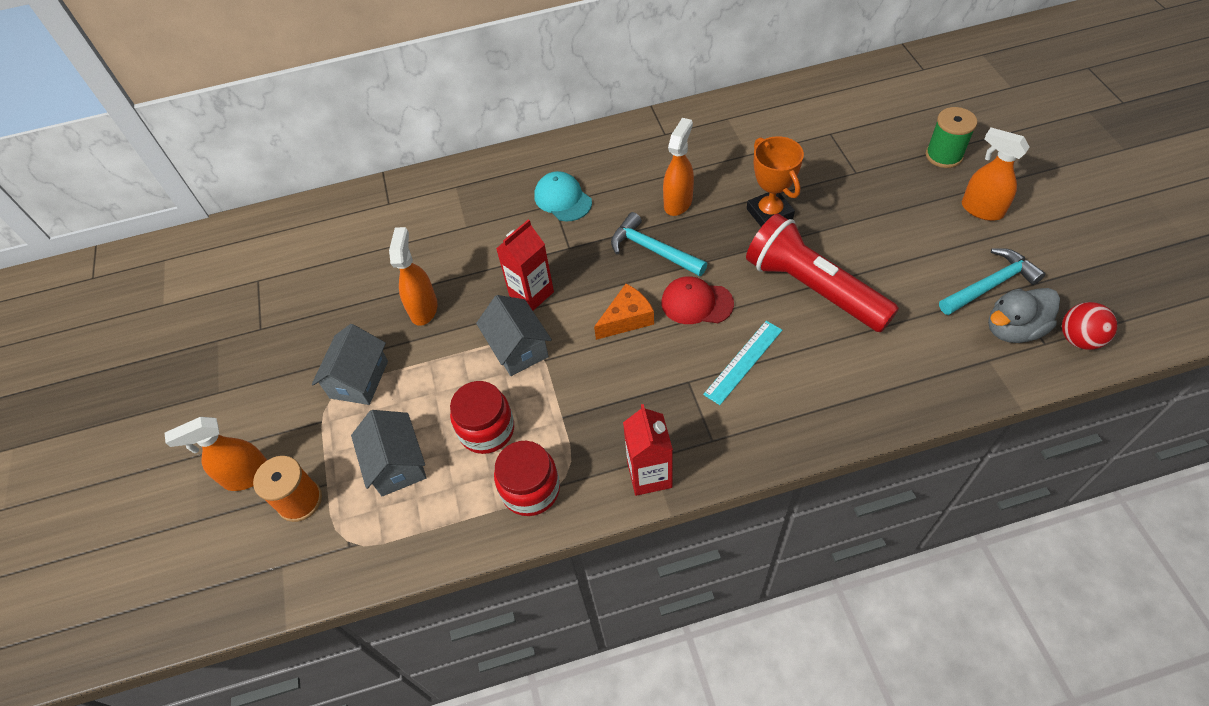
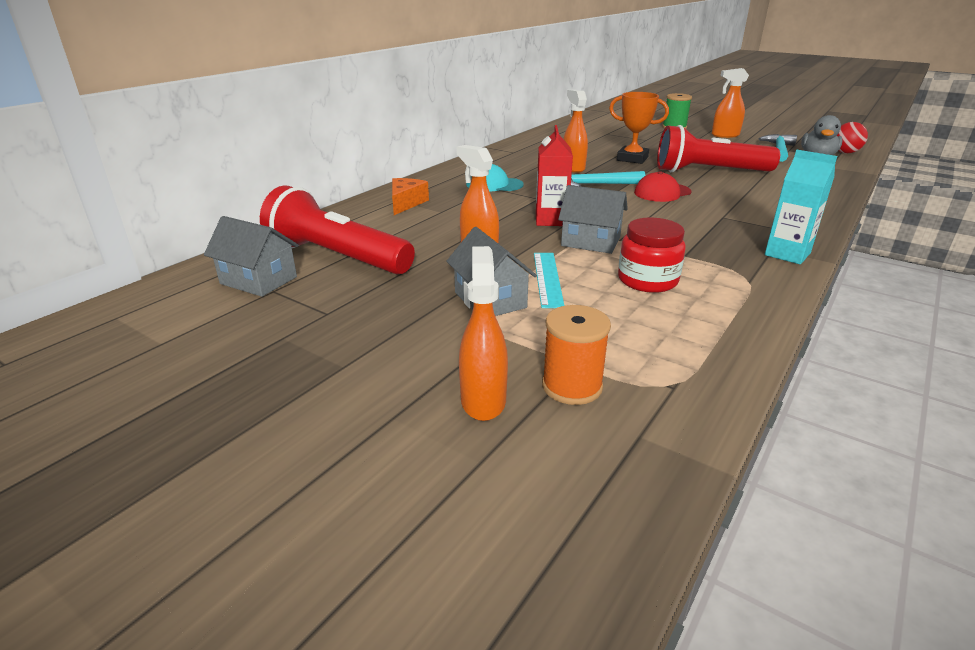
camera: 45 degrees left, 25 degrees down
(247, 476) = (483, 400): orange spray bottle -> orange spray bottle turned 150 degrees clockwise
(329, 258) = (337, 257): none -> red flashlight
(397, 464) = (616, 325): grey house -> grey house (258, 280)
(530, 489) = (737, 291): red jar -> none
(627, 319) = (635, 209): orange cheese -> orange cheese (406, 203)
(649, 475) = (787, 254): red carton -> turquoise carton
(743, 362) = (734, 201): turquoise ruler -> turquoise ruler (548, 279)

